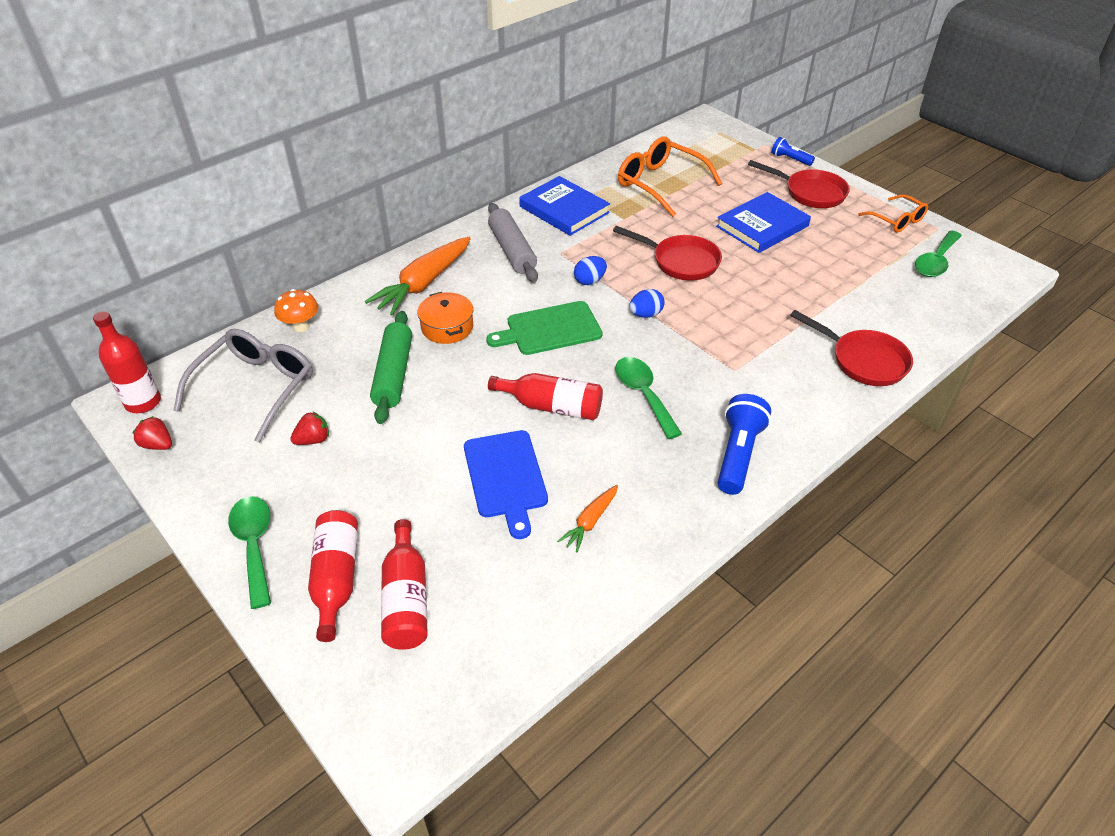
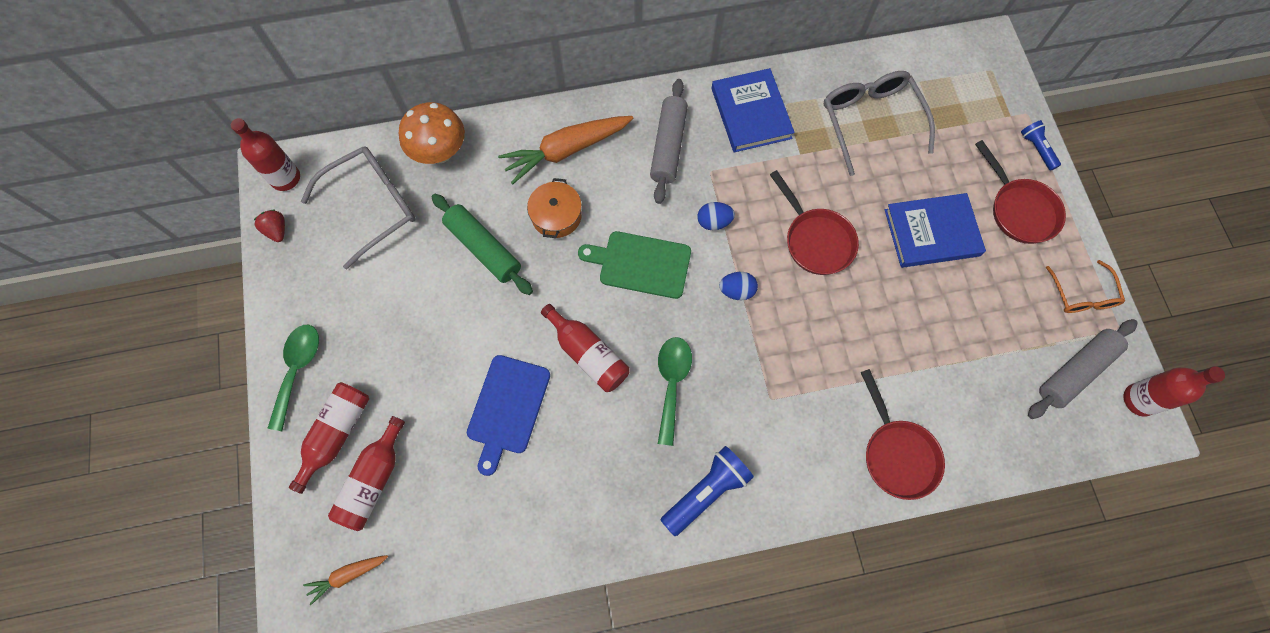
camera: 30 degrees right, 25 degrees up
(301, 326) = (440, 152): orange mushroom -> orange mushroom, size x1.57
(313, 440) = (387, 287): red strawberry -> none
(394, 374) = (484, 248): green rolling pin -> green rolling pin turned 75 degrees counterclockwise
(590, 522) = (544, 489): orange carrot -> orange carrot (347, 575)
(660, 184) = (870, 121): orange glasses -> grey glasses
(935, 261) = (1075, 371): green spoon -> grey rolling pin
(991, 259) = (1139, 400): none -> red bottle

